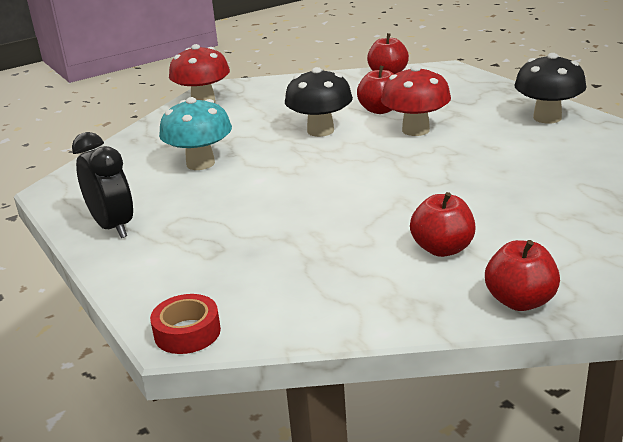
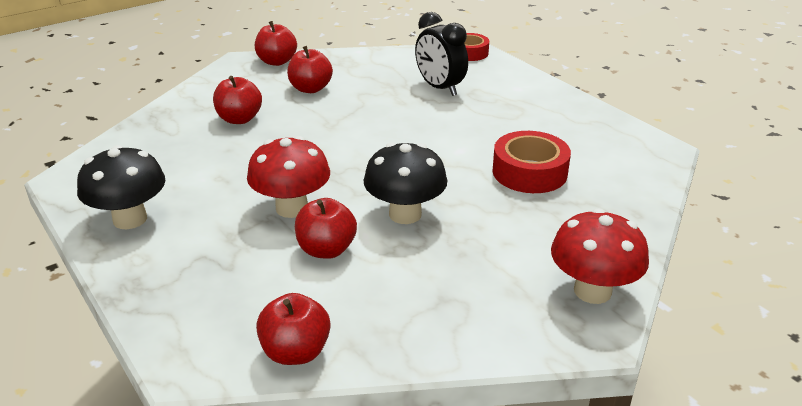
camera: 175 degrees right, 5 degrees up
(113, 227) = (567, 111): black clock -> black clock (440, 88)
(200, 163) = (529, 172): turquoise mushroom -> red tape
(514, 202) = (239, 119): none -> red apple

